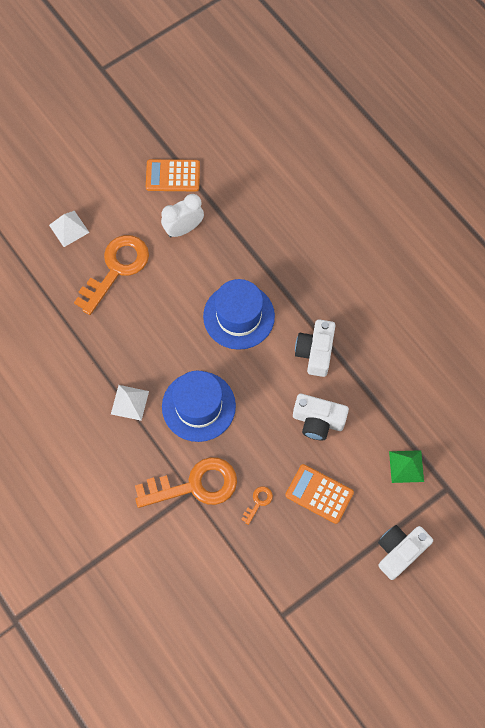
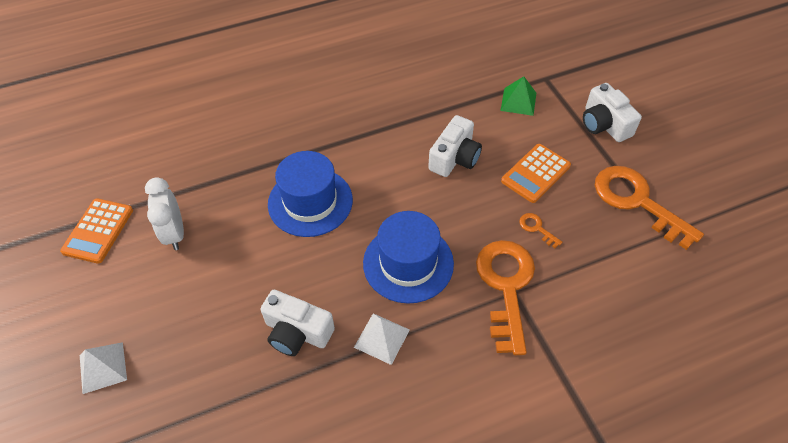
camera: 75 degrees left, 15 degrees down
(116, 269) = (192, 319): orange key -> orange key (637, 202)
(315, 352) = (377, 144): white camera -> white camera (297, 332)

